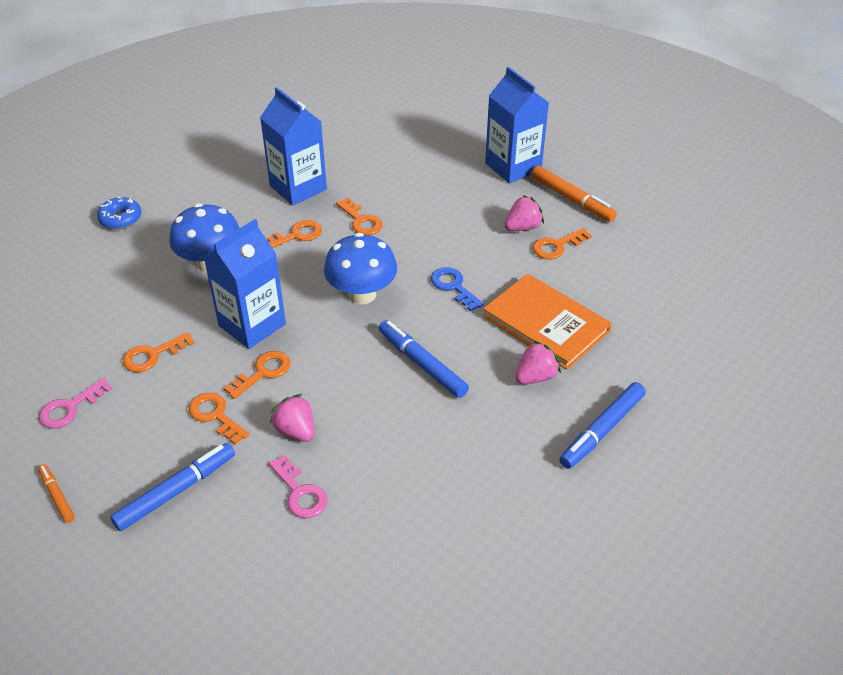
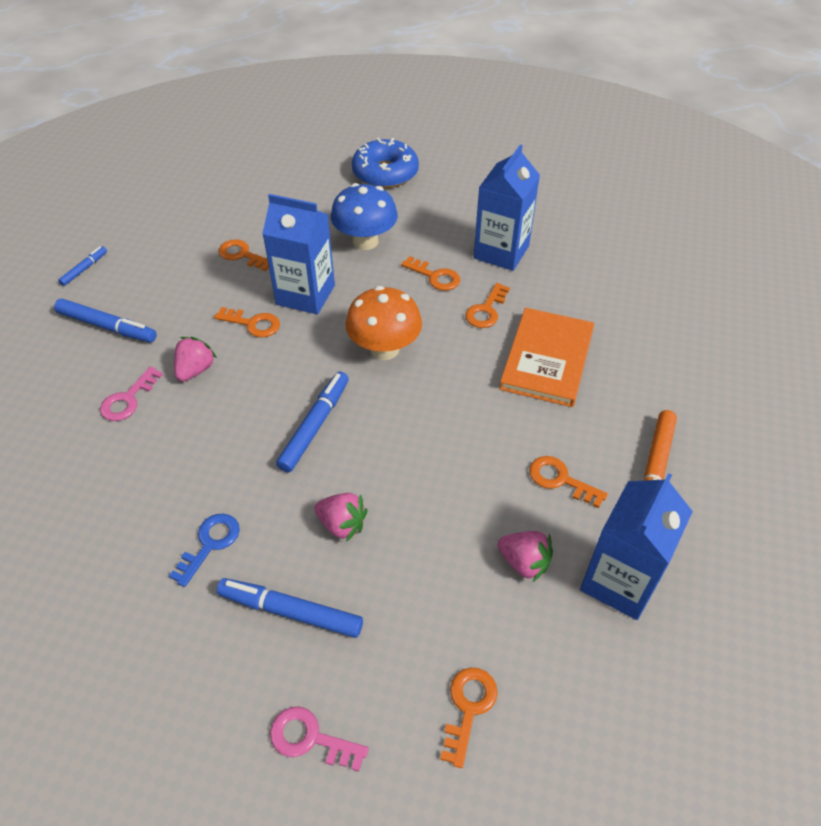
camera: 65 degrees right, 5 degrees up
(57, 496) = (84, 269): orange marker -> blue marker
(70, 408) = (169, 238): pink key -> pink key (310, 738)
(120, 219) = (385, 173): blue donut -> blue donut, size x1.73
(215, 415) = (193, 316): orange key -> orange key (468, 708)
(362, 294) = (384, 349): blue mushroom -> orange mushroom
(453, 286) = (436, 412): blue key -> blue key (210, 544)
(513, 167) = (668, 396): blue carton -> blue carton (619, 581)
(522, 227) = (570, 438): pink strawberry -> pink strawberry (524, 562)
(546, 323) = (427, 509): orange book -> orange book (547, 359)

